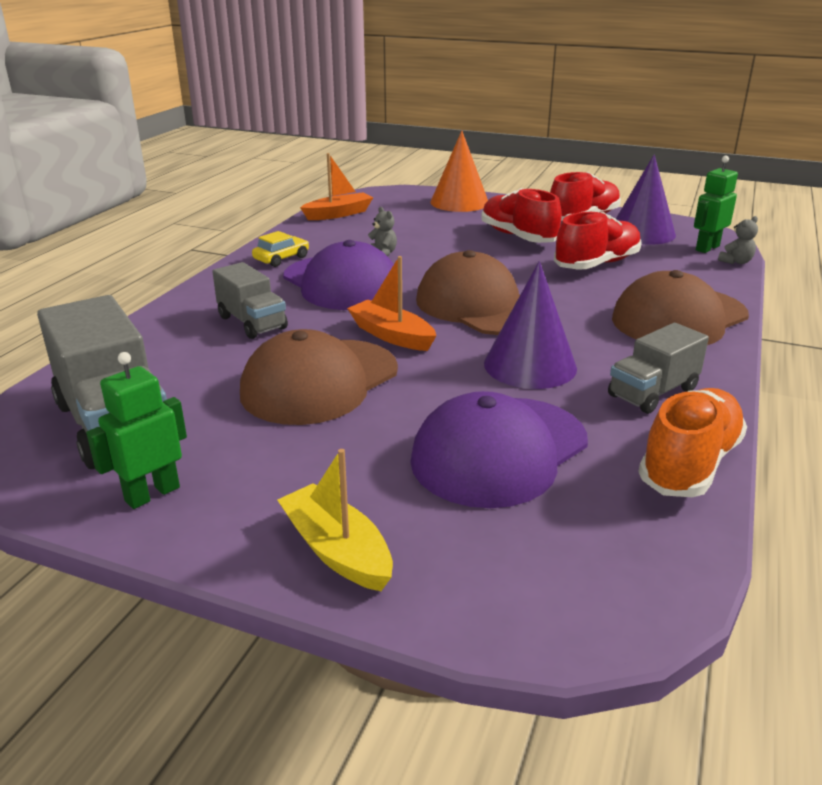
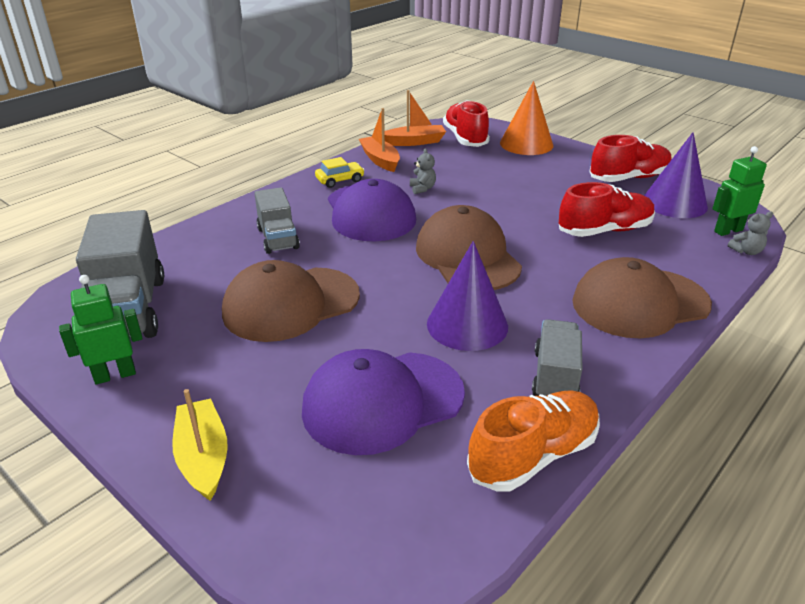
camera: 20 degrees right, 5 degrees up
(391, 335) = (375, 271): orange boat -> orange boat (380, 160)
(518, 237) = (553, 189): red shoe -> red shoe (465, 138)
(653, 393) = (555, 376): grey truck -> grey truck turned 120 degrees clockwise

